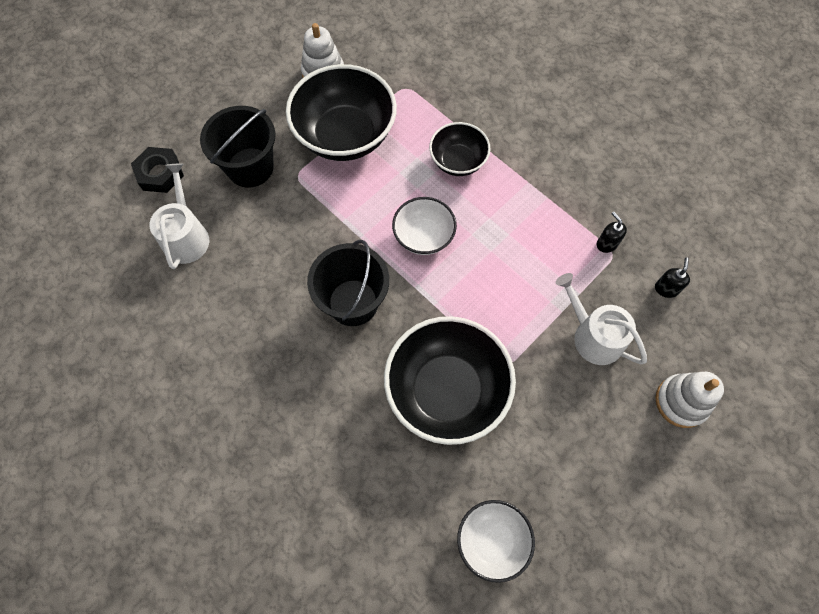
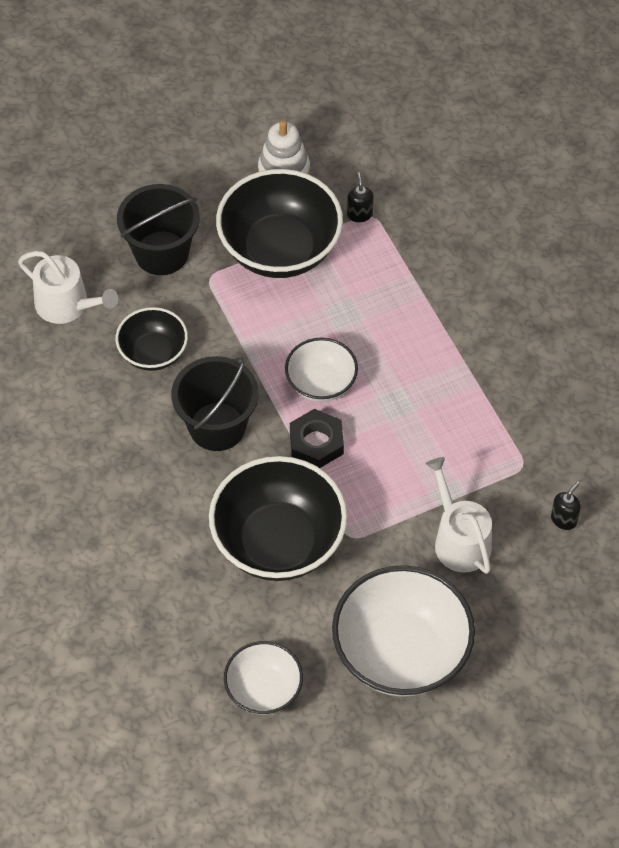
camera: 20 degrees right, 10 degrees down
(160, 173) = (62, 230): black nut -> black nut (316, 442)
(186, 236) = (67, 305): white watering can -> white watering can turned 105 degrees clockwise
(458, 161) = (395, 315): black bowl -> black bowl (153, 353)
(593, 459) = (401, 653): none -> white bowl
(606, 244) = (521, 453): black soap dispenser -> black soap dispenser (359, 214)
(681, 402) = (521, 632): white stacking toy -> none

